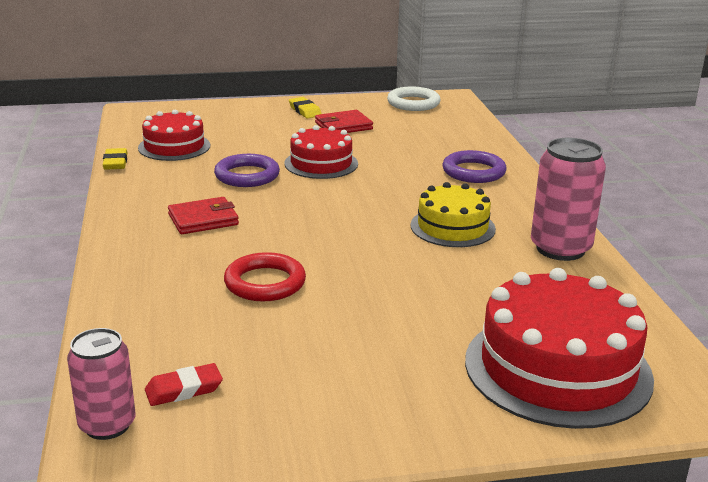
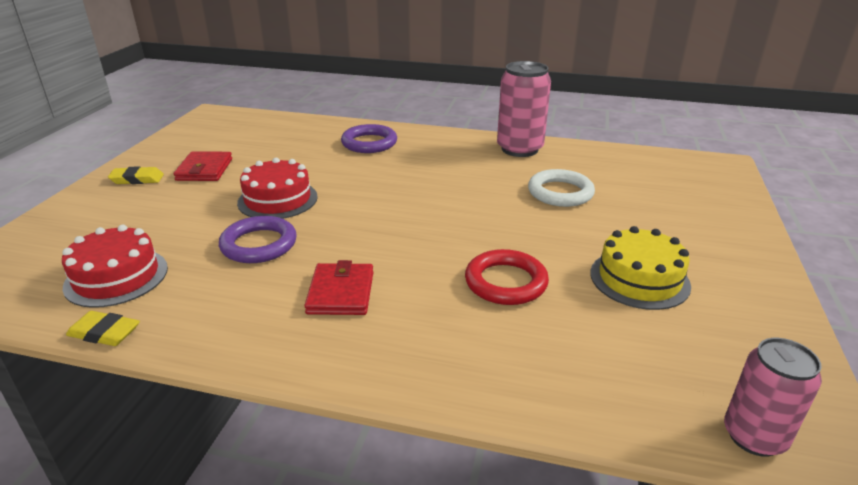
camera: 65 degrees left, 5 degrees up
(184, 389) = (691, 370): red eraser -> none
(413, 103) = (200, 129): white ring -> white ring (560, 193)
(452, 227) = (459, 175): yellow cake -> yellow cake (639, 279)
(557, 368) = (680, 193): red cake -> none

